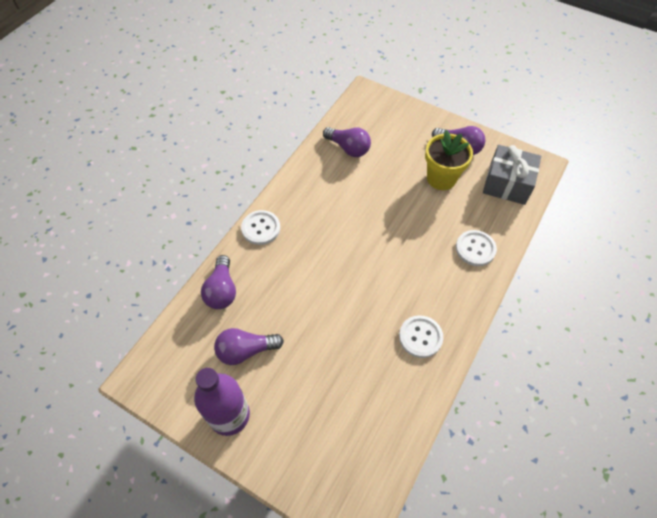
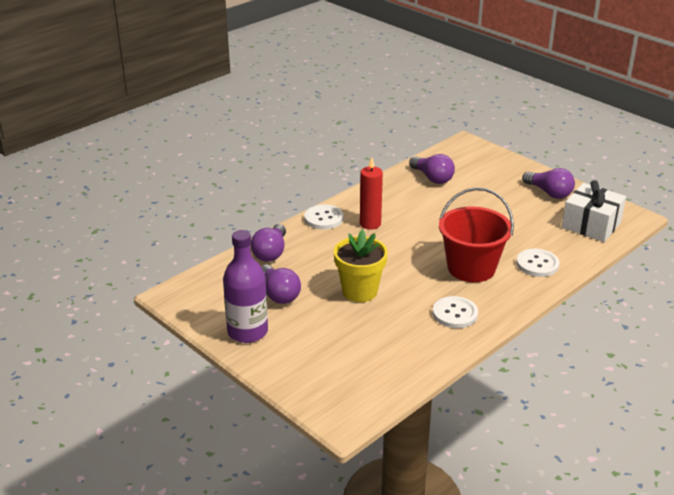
camera: 15 degrees right, 25 degrees down
(246, 350) = (279, 294): purple light bulb -> purple light bulb turned 120 degrees counterclockwise
(307, 226) = (370, 224): none -> red candle
(418, 268) = (471, 268): none -> red bucket
(441, 178) = (521, 211): yellow flower pot -> yellow flower pot (359, 291)
(507, 184) = (591, 225): grey gift -> white gift

